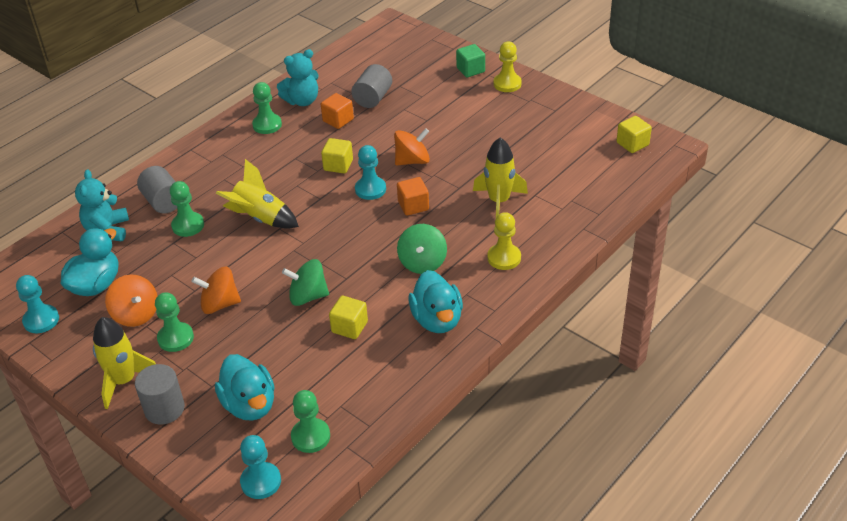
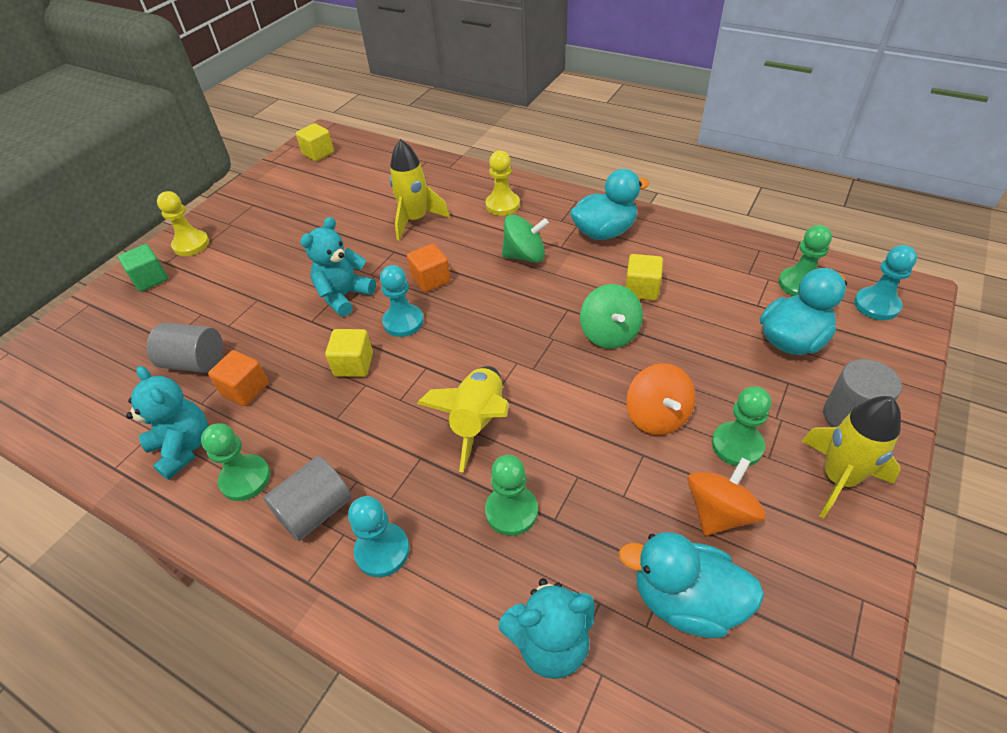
camera: 100 degrees left, 5 degrees up
(41, 320) = (799, 660): turquoise pawn -> turquoise pawn (382, 551)
(163, 202) = (459, 573): grey cylinder -> grey cylinder (316, 511)
(412, 161) = (344, 296): orange spinning top -> turquoise teddy bear

